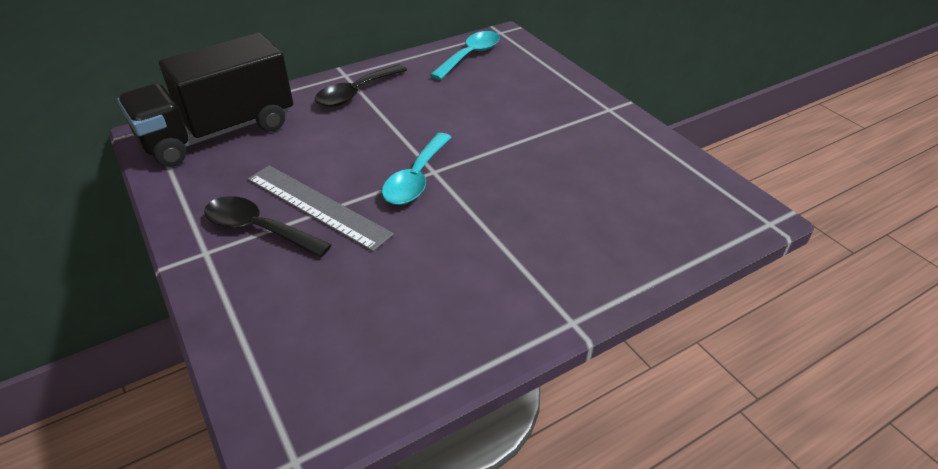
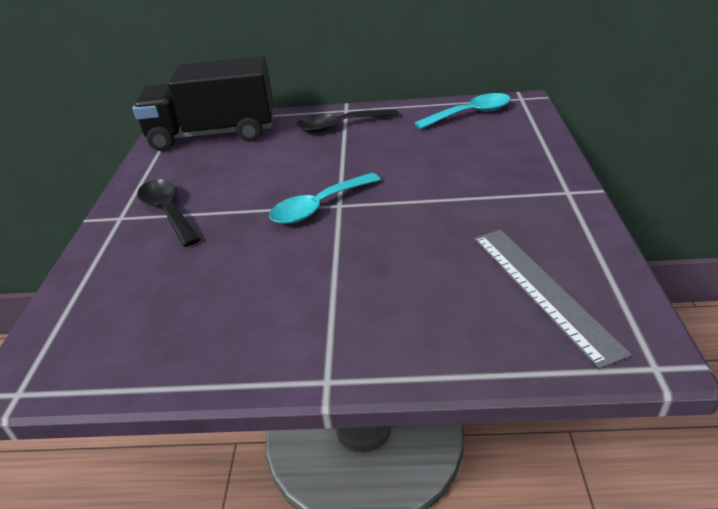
camera: 35 degrees right, 5 degrees down
(317, 206) = (223, 207): grey ruler -> grey ruler (542, 290)

